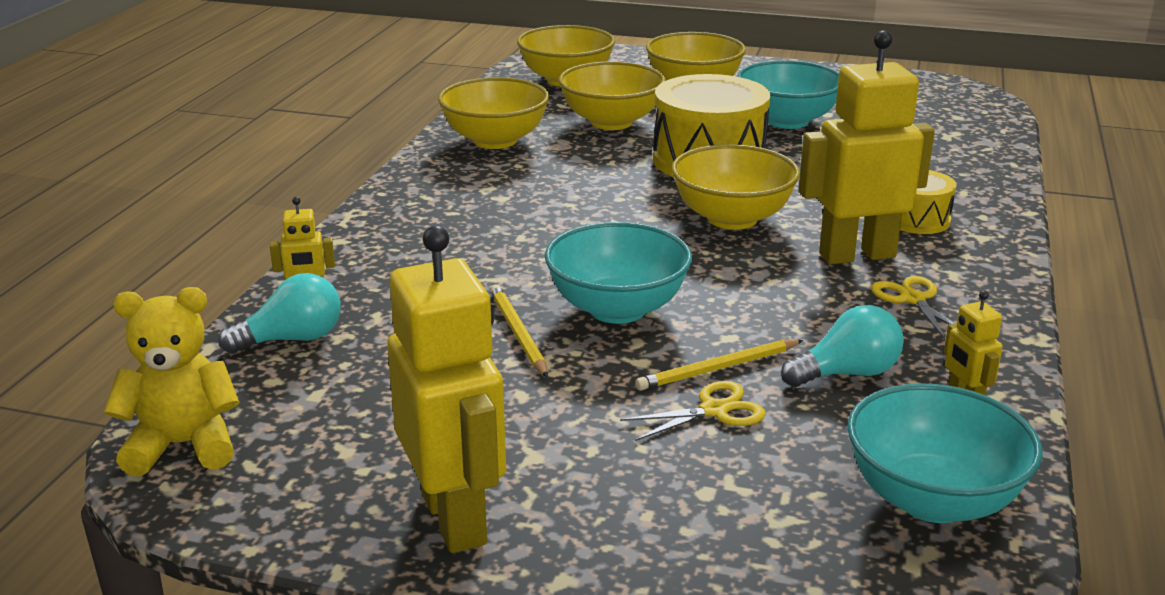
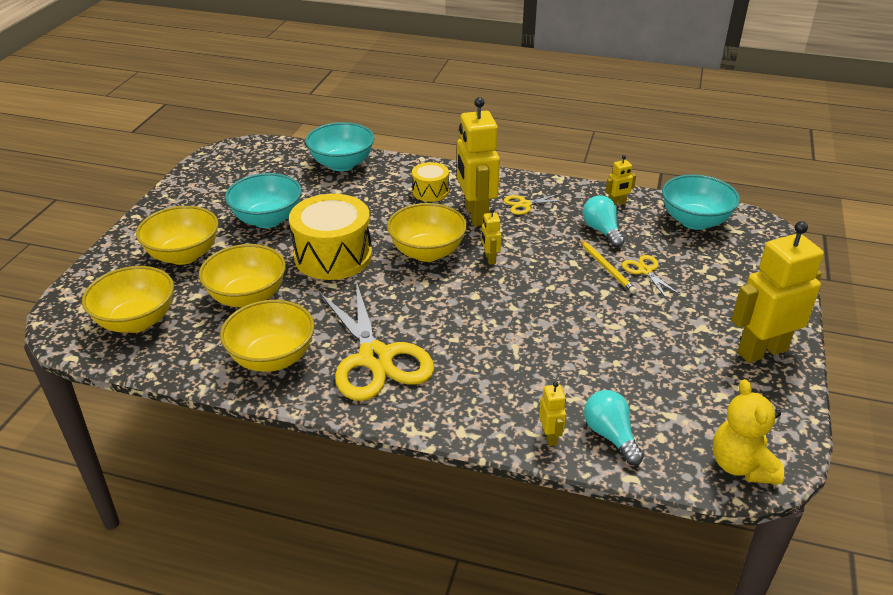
camera: 90 degrees left, 10 degrees up
(487, 191) = (375, 358): none -> yellow scissors
(517, 333) = (583, 336): yellow pencil -> none
(617, 309) = (549, 299): turquoise bowl -> turquoise bowl (342, 164)
(725, 264) = (490, 259): none -> yellow robot

